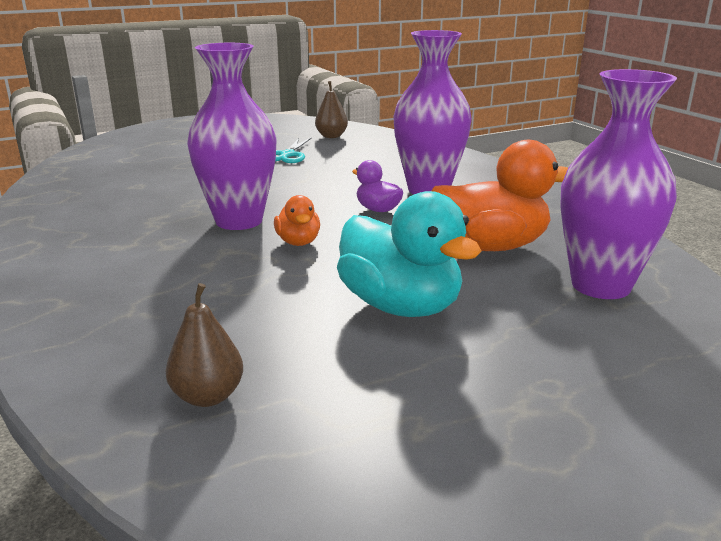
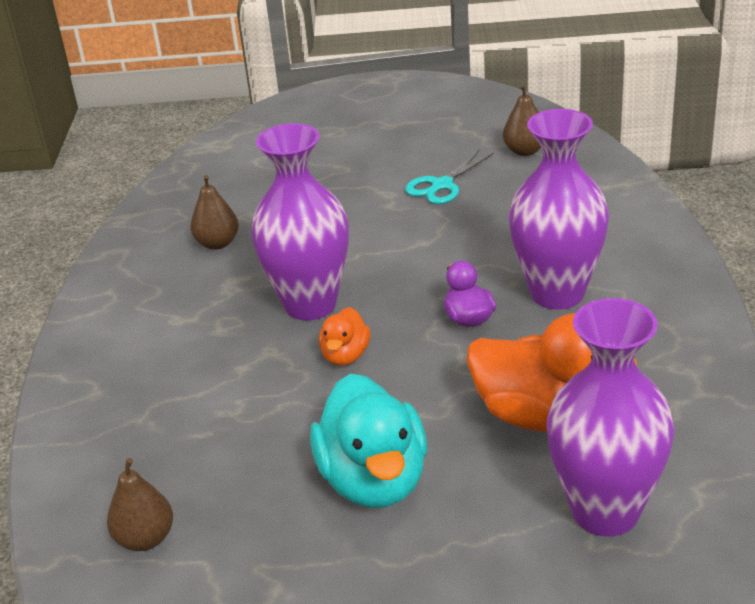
camera: 30 degrees right, 10 degrees up
(122, 201) = (217, 243): none -> brown pear

